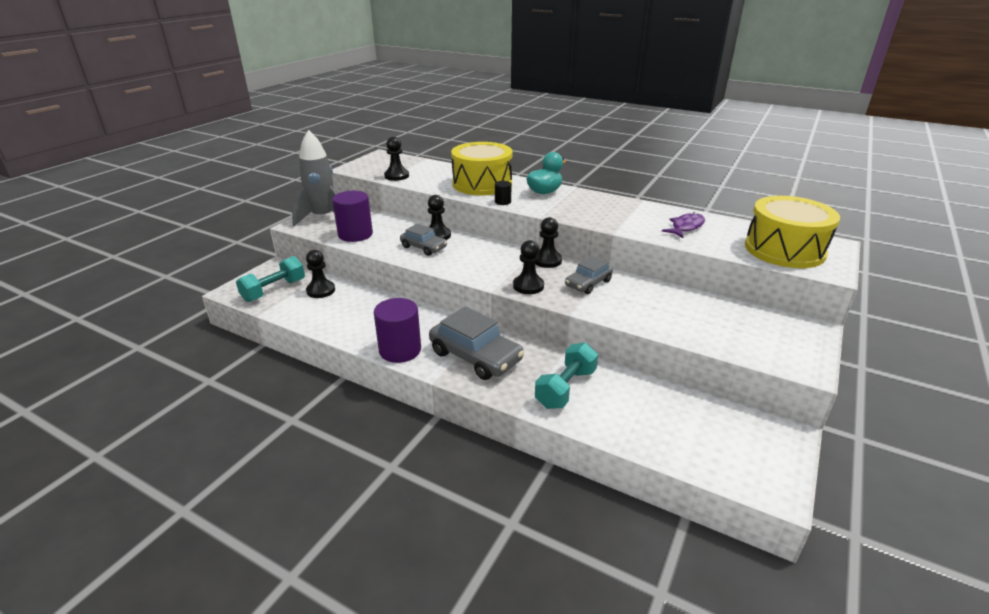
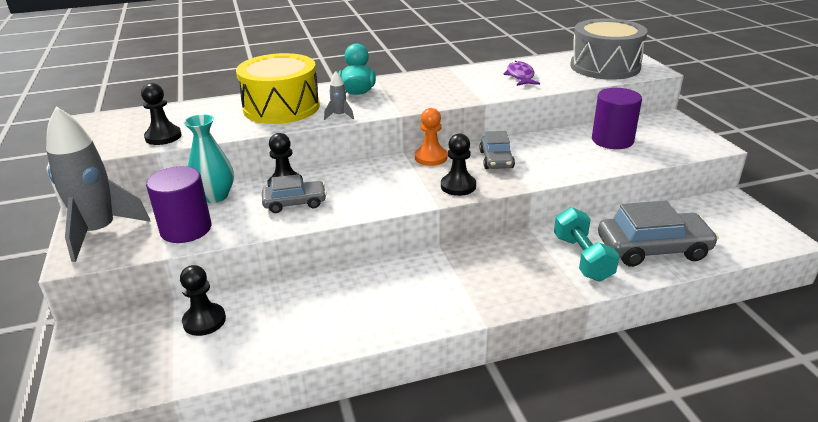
camera: 45 degrees left, 0 degrees up
(274, 290) = (138, 358): turquoise dumbbell -> none
(396, 225) = (215, 196): none -> turquoise vase
(400, 350) = (406, 320): purple cylinder -> purple cylinder (612, 140)
(475, 356) = (478, 279): grey car -> grey car (653, 248)
(503, 202) = (339, 116): black cylinder -> grey rocket
(547, 260) = (431, 157): black pawn -> orange pawn
(784, 250) = (605, 66): yellow drum -> grey drum

